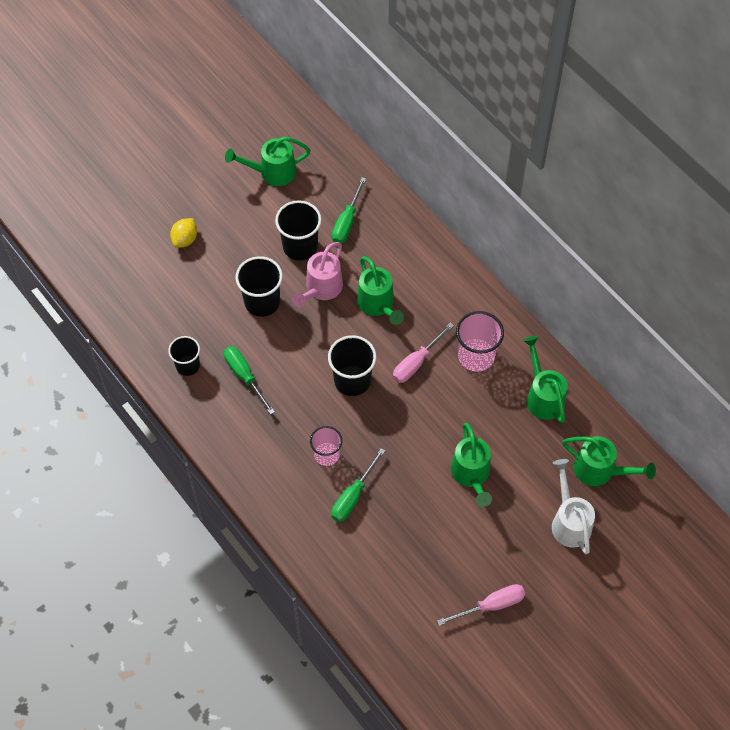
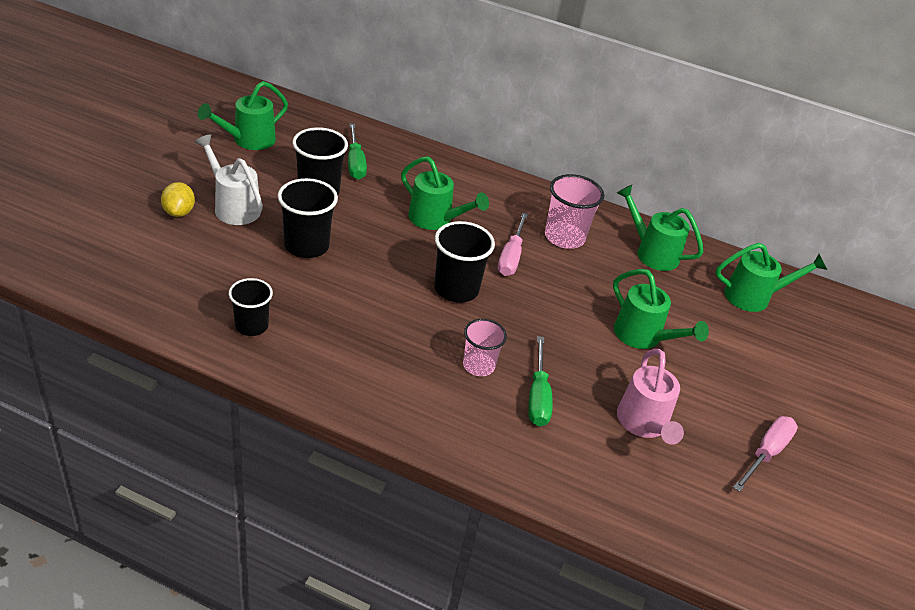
camera: 35 degrees left, 20 degrees down
(244, 376) = (330, 318): green screwdriver -> none
(321, 289) = (366, 220): pink watering can -> pink watering can (644, 424)
(569, 521) = (767, 348): white watering can -> white watering can (233, 207)

